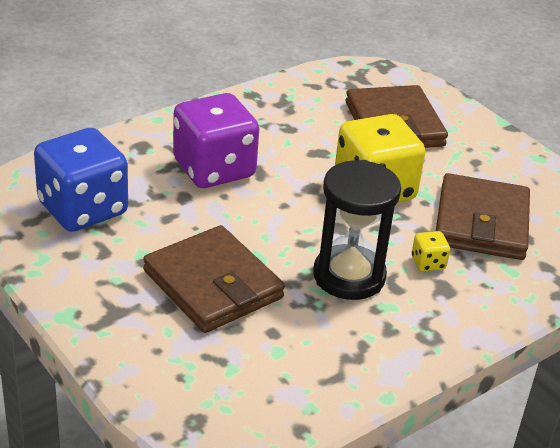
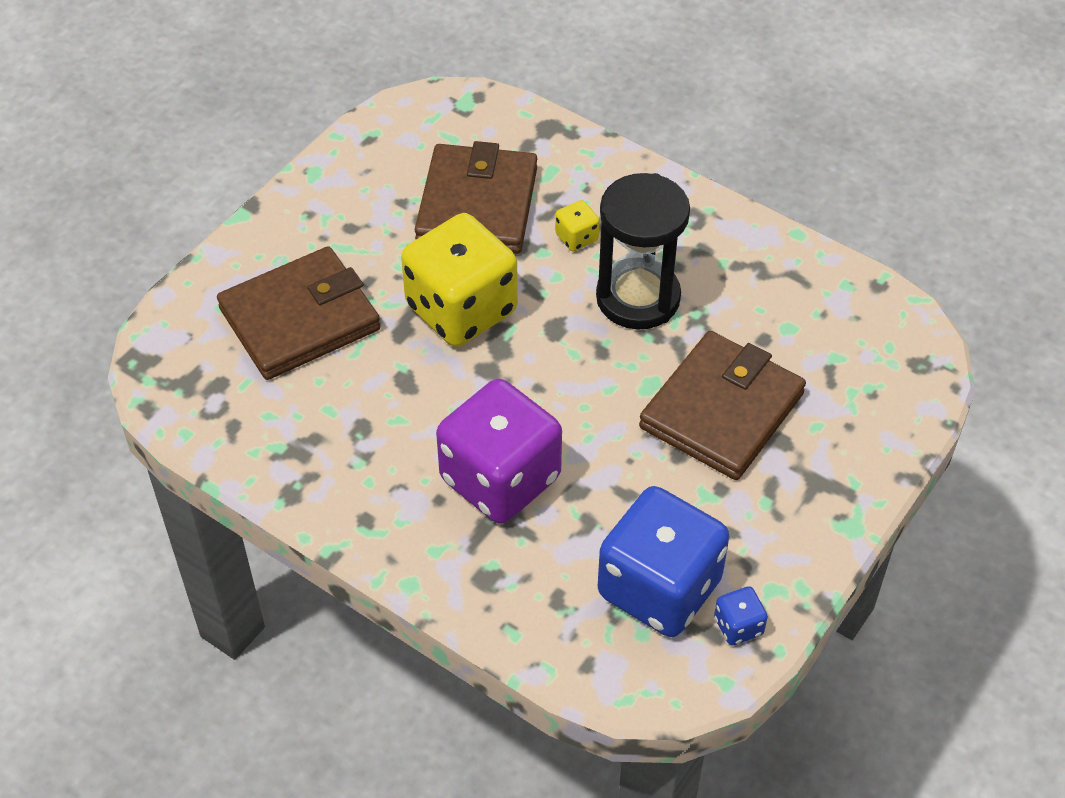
camera: 105 degrees left, 15 degrees up
(28, 233) = (738, 626): none -> blue dice
(481, 222) = (477, 205): brown wallet -> brown wallet turned 75 degrees counterclockwise

